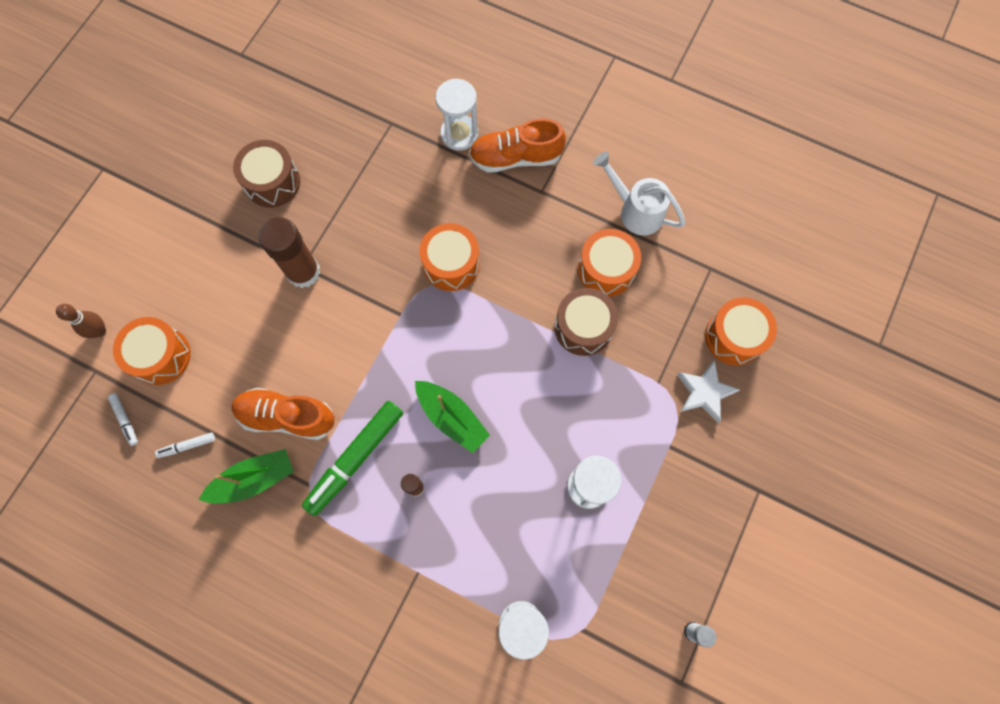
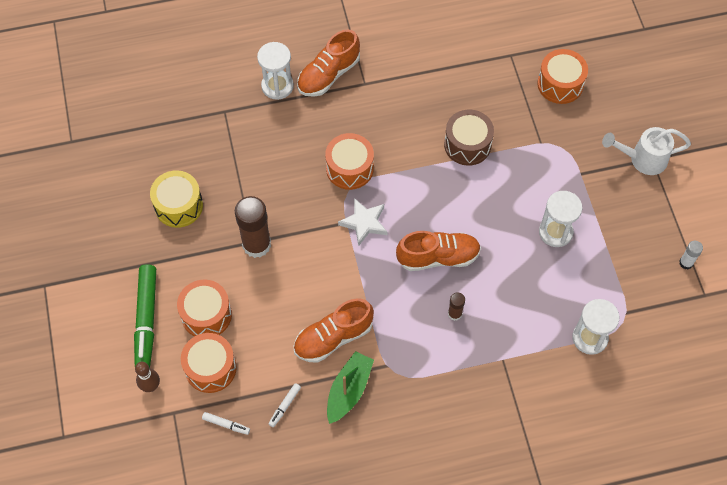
camera: 40 degrees left, 10 degrees down
(272, 182) = (178, 206): brown drum -> yellow drum
(355, 458) = (401, 327): green marker -> green marker (146, 320)
(451, 418) = (438, 257): green boat -> orange shoe
(606, 270) = (449, 101): orange drum -> orange drum (206, 315)
(636, 211) = (434, 53): white watering can -> white watering can (643, 159)
(704, 392) = (572, 128): white star -> white star (364, 223)

